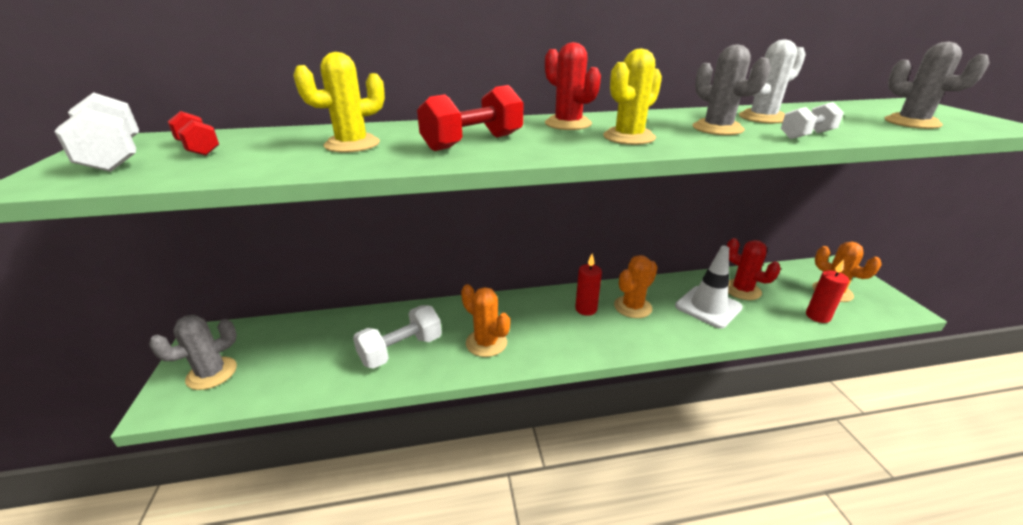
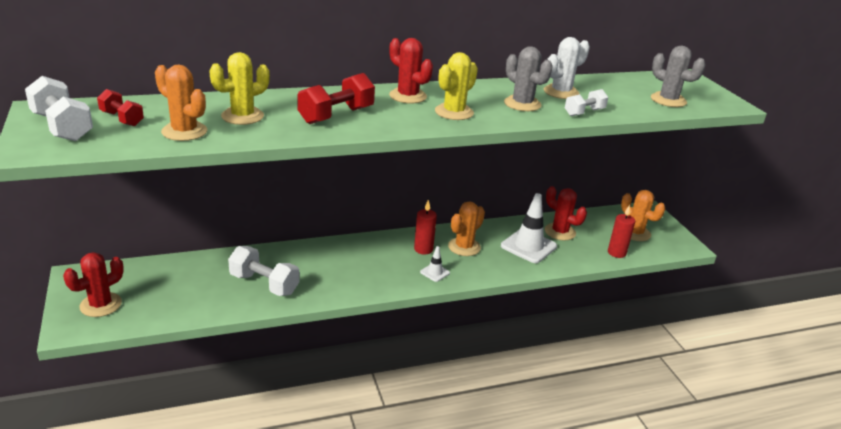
camera: 10 degrees left, 0 degrees up
(212, 373) = (101, 305): grey cactus -> red cactus
(401, 350) = (264, 284): white dumbbell -> white dumbbell turned 75 degrees clockwise
(486, 343) = (338, 277): orange cactus -> orange cactus (184, 131)
(600, 338) = (435, 272): none -> white traffic cone

